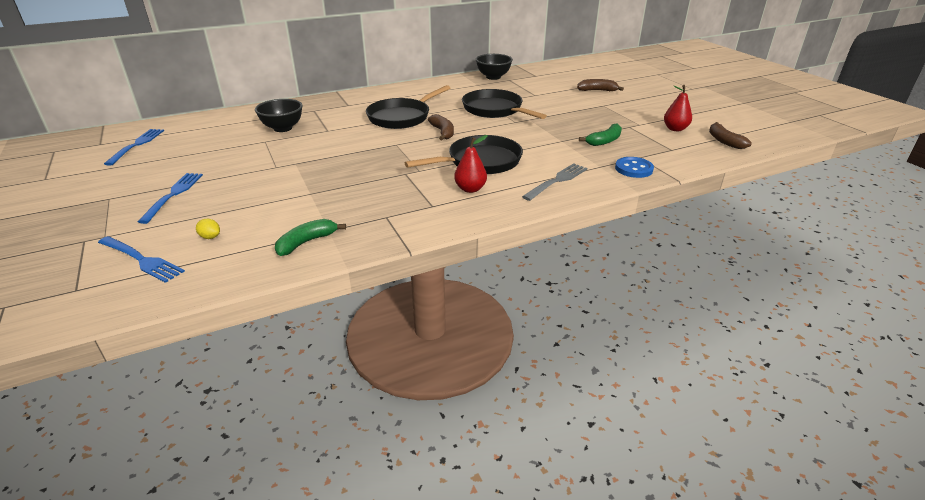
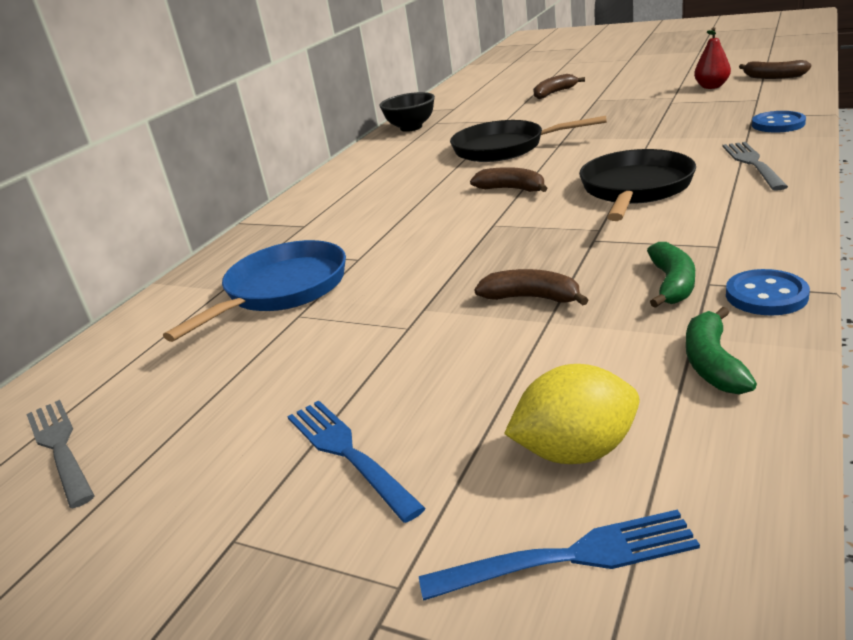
camera: 35 degrees left, 5 degrees down
(137, 145) = (60, 447): blue fork -> grey fork
(210, 237) = (576, 451): yellow lemon -> yellow lemon, size x2.23
(283, 128) = (282, 290): black bowl -> blue pan
(328, 182) = (532, 298): none -> brown banana
(387, 235) = (766, 295): none -> blue button
(402, 117) = (417, 202): black pan -> none
(470, 189) = (703, 212): red pear -> none
(604, 141) = (687, 120): green banana -> green banana (672, 284)

